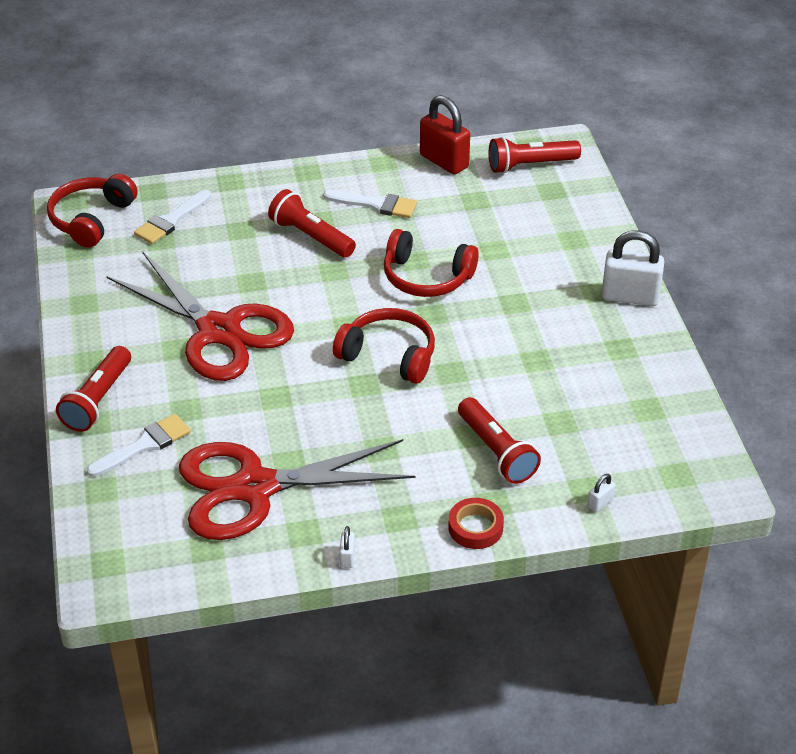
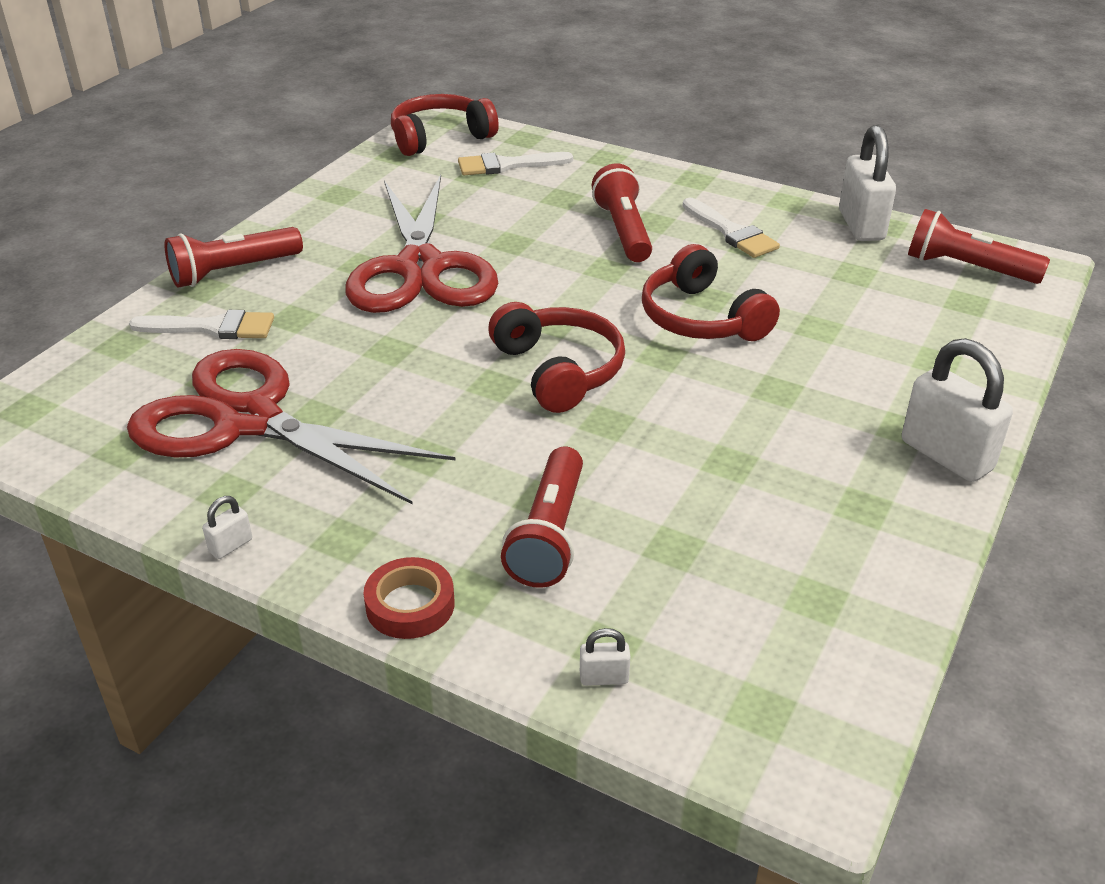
camera: 40 degrees right, 5 degrees down
(444, 161) = (861, 225): red padlock -> white padlock

